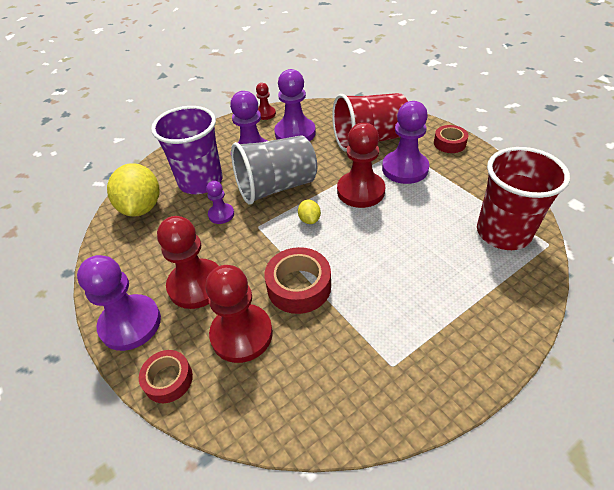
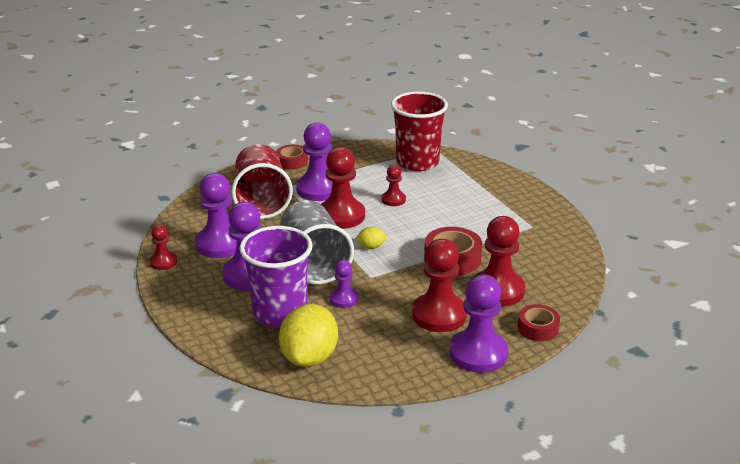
camera: 85 degrees left, 15 degrees down
(141, 208) = (309, 357): yellow lemon -> yellow lemon turned 75 degrees counterclockwise
(407, 223) = (393, 200): none -> red pawn

